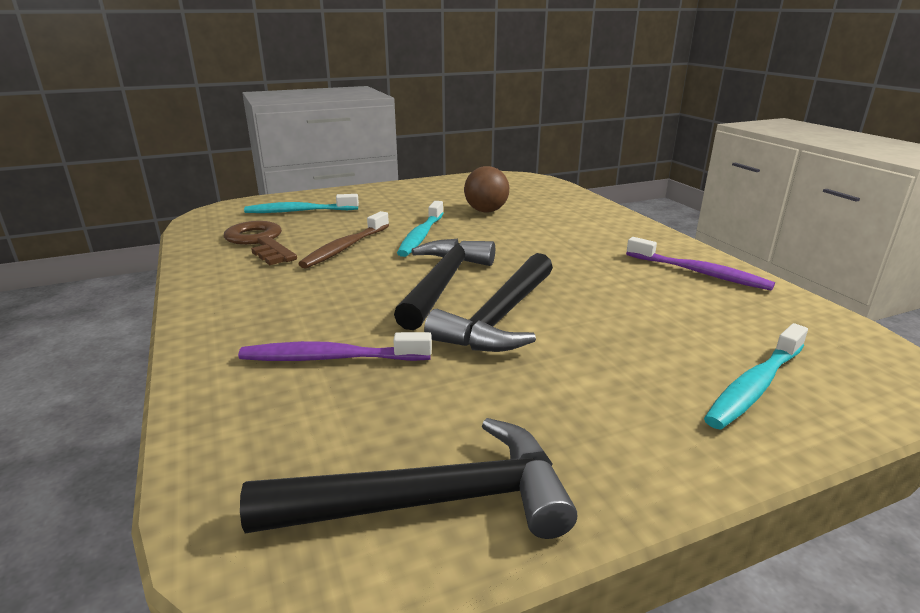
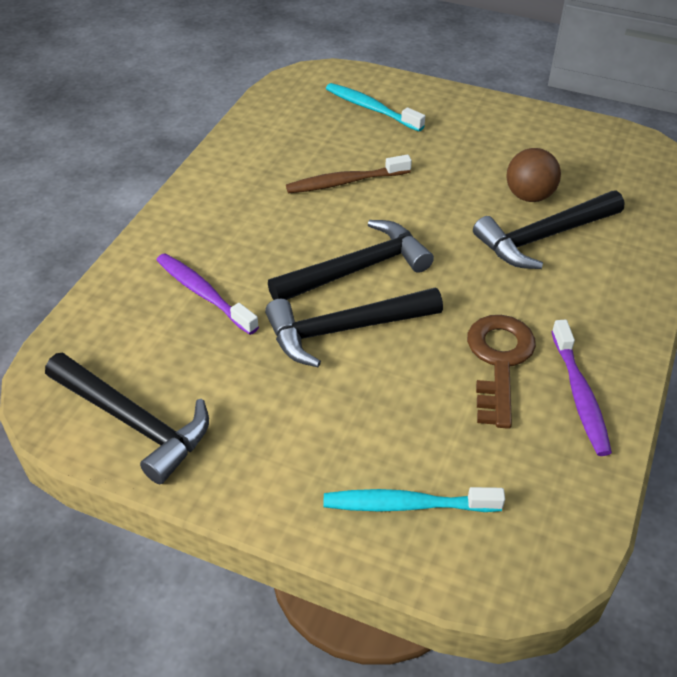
camera: 45 degrees right, 20 degrees up
(259, 242) = (296, 138): brown key -> brown key (499, 361)
(421, 236) = (421, 200): turquoise toothbrush -> none
(530, 223) = (543, 237): none -> black hammer

